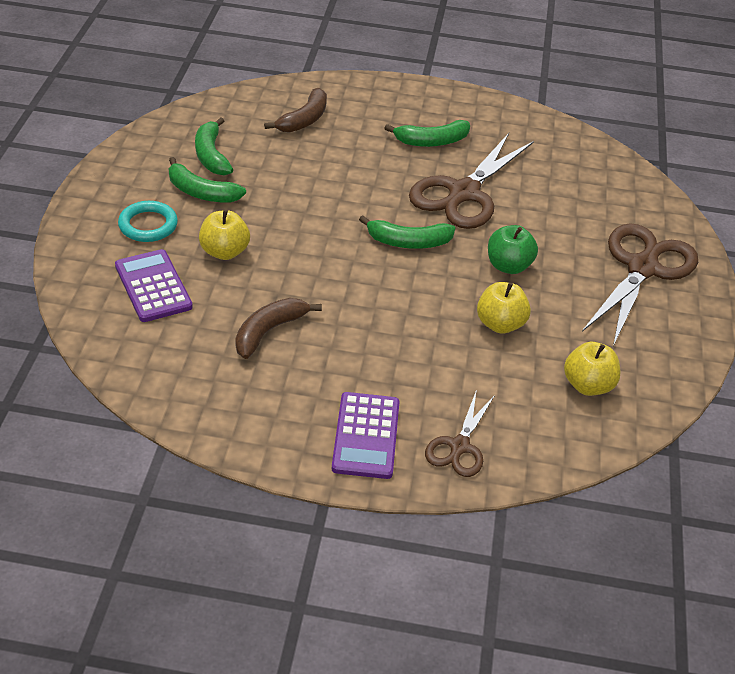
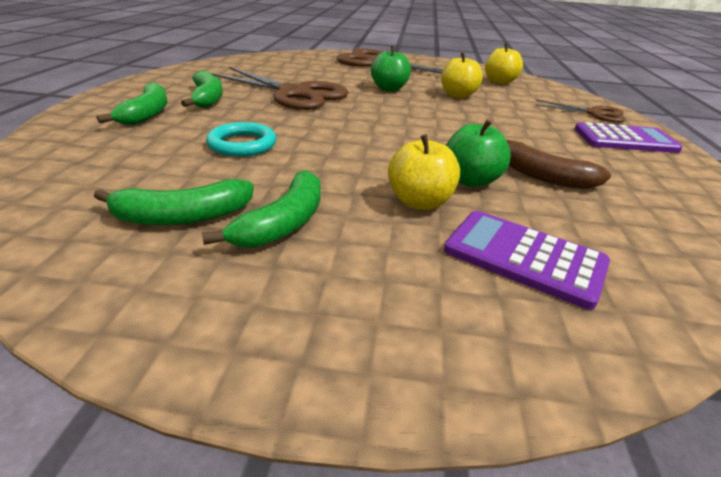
camera: 90 degrees left, 10 degrees down
(148, 225) = (377, 272): turquoise ring -> turquoise ring (242, 144)
(153, 286) = (524, 257): purple calculator -> purple calculator turned 60 degrees clockwise
(259, 285) = (470, 180): none -> green apple
(304, 119) = (124, 151): brown banana -> none
(408, 242) = (369, 114): green banana -> green banana (146, 114)

